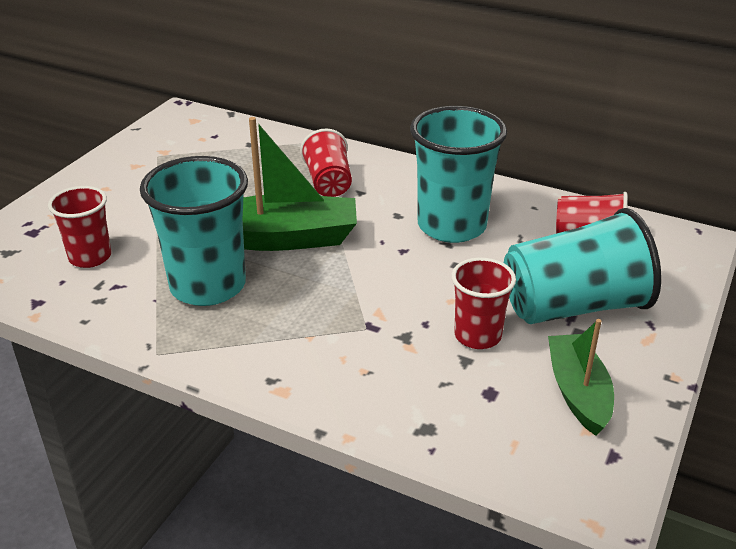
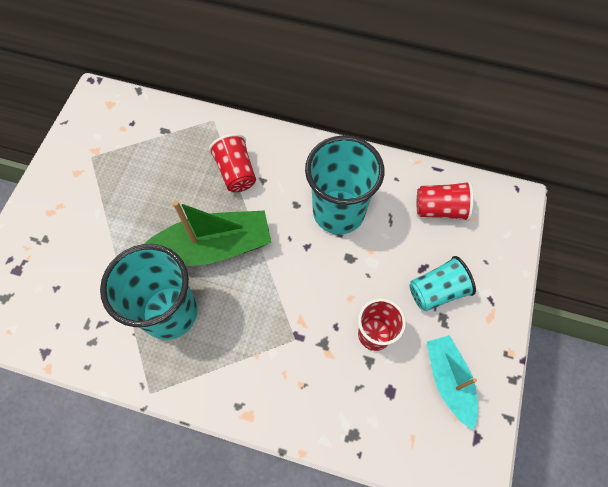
camera: 10 degrees left, 30 degrees up
(90, 257) = (71, 294): red cup -> none
(573, 307) = (437, 291): turquoise cup -> turquoise cup, size x0.58
(578, 392) = (449, 381): green boat -> turquoise boat

